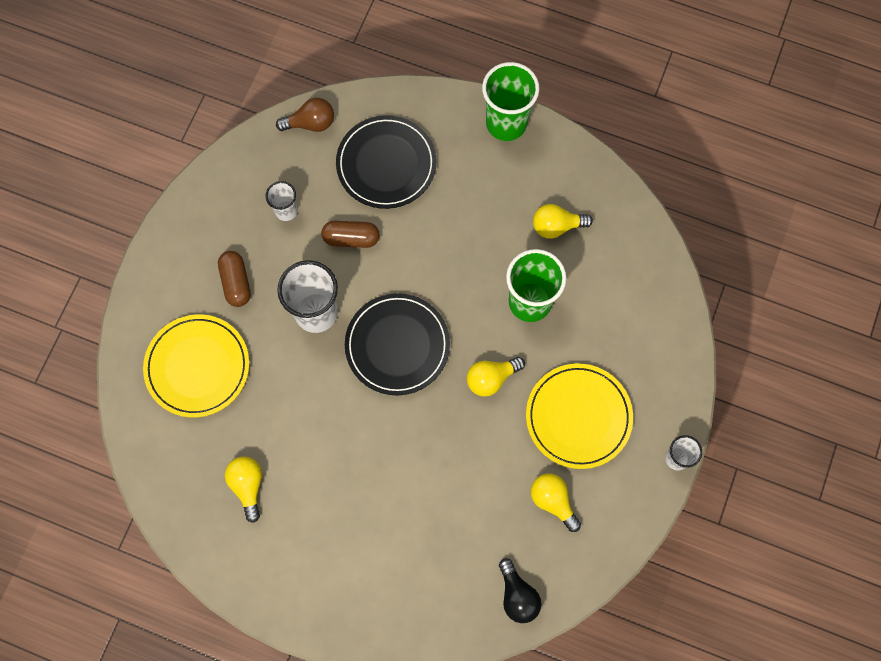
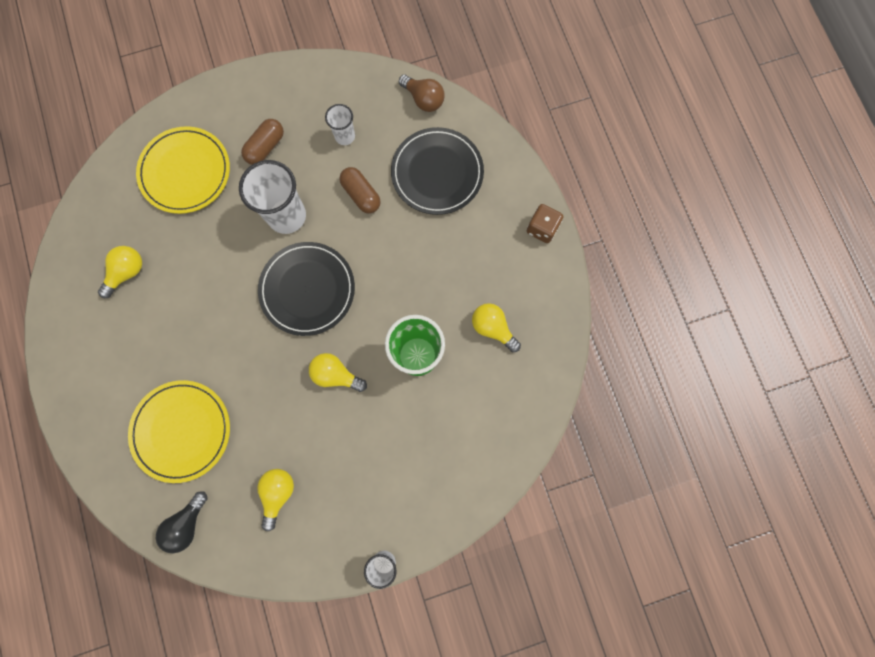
camera: 50 degrees right, 5 degrees up
(506, 123) = (542, 228): green cup -> brown dice
(578, 417) = (357, 461): yellow plate -> yellow plate (182, 431)

